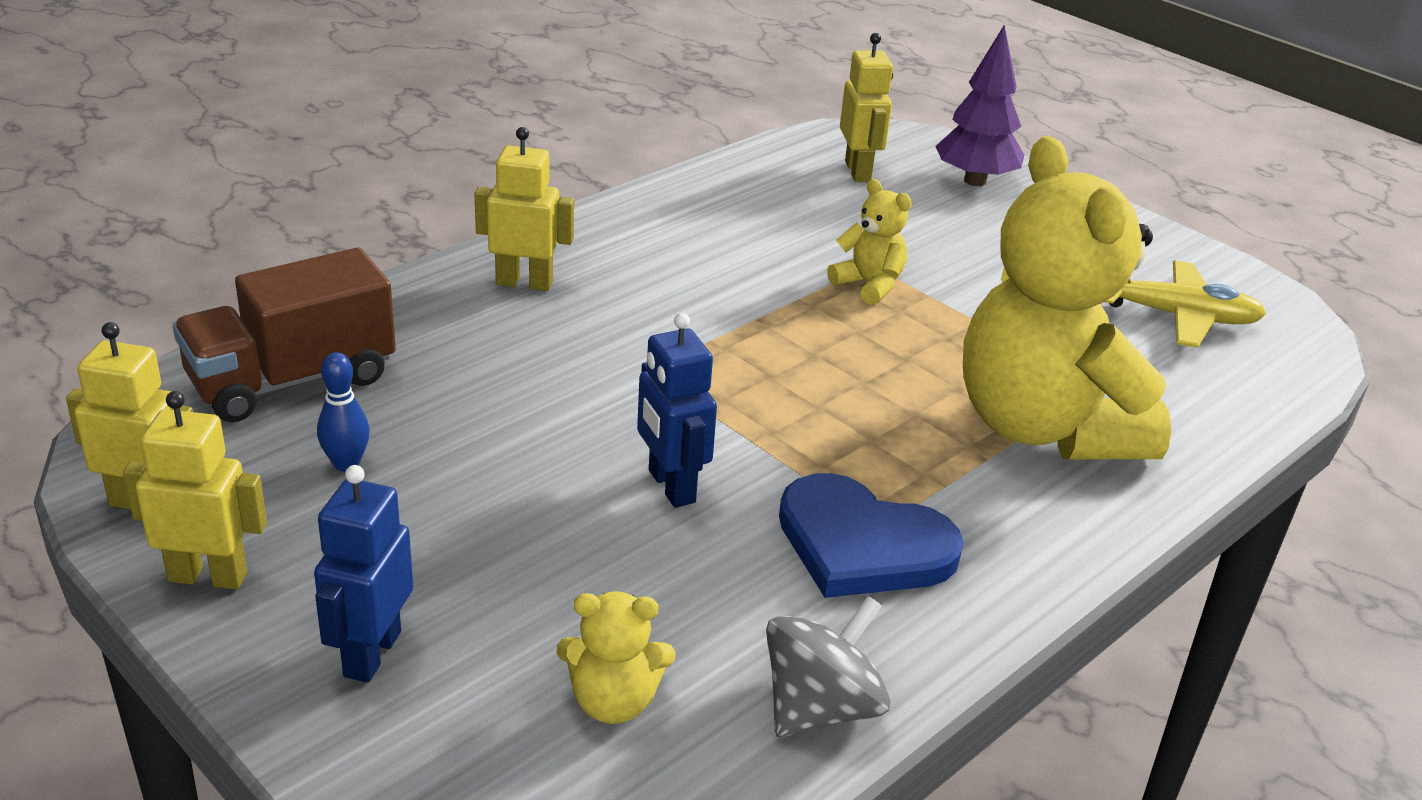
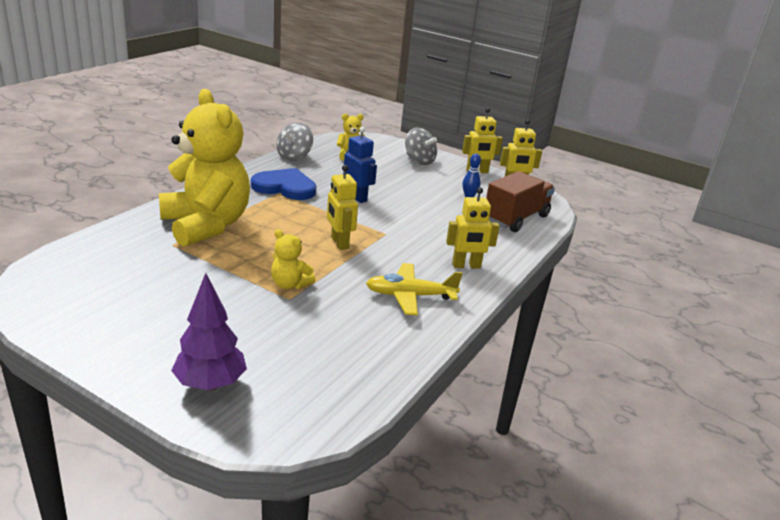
camera: 165 degrees right, 5 degrees down
(371, 653) = (419, 161): blue robot -> grey spinning top
(858, 171) = (305, 379): yellow robot -> yellow robot (339, 243)
(1177, 316) = (104, 285): yellow plane -> yellow plane (410, 296)

